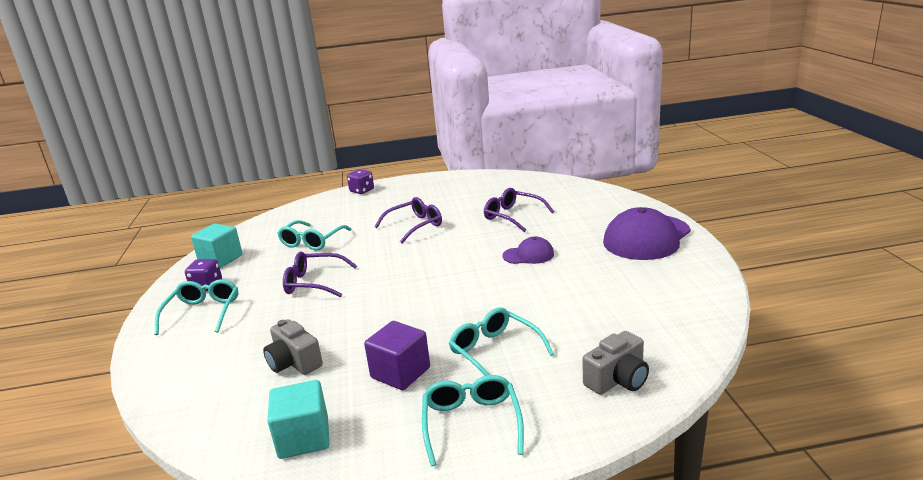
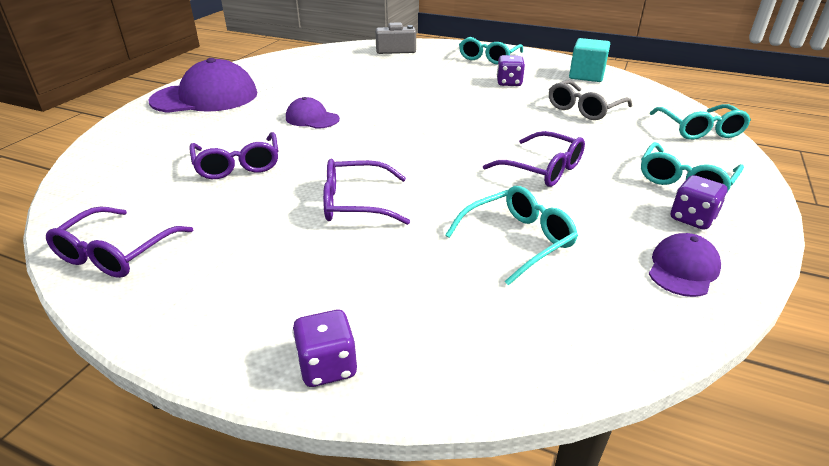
camera: 150 degrees left, 10 degrees up
(221, 259) = (683, 269): turquoise cube -> purple cap
(294, 362) = (584, 109): grey camera -> grey glasses
(400, 373) = (509, 83): purple cube -> purple dice
(490, 180) = (116, 253): none -> purple glasses
(494, 352) = (439, 75): turquoise glasses -> turquoise glasses (699, 130)

